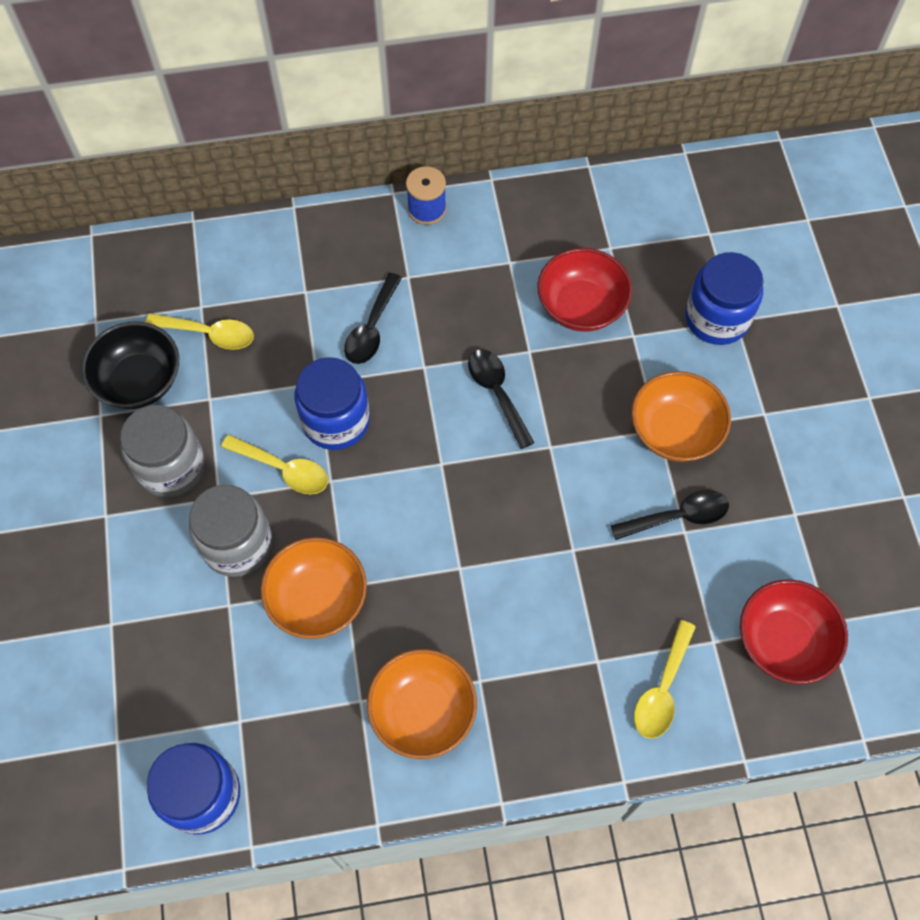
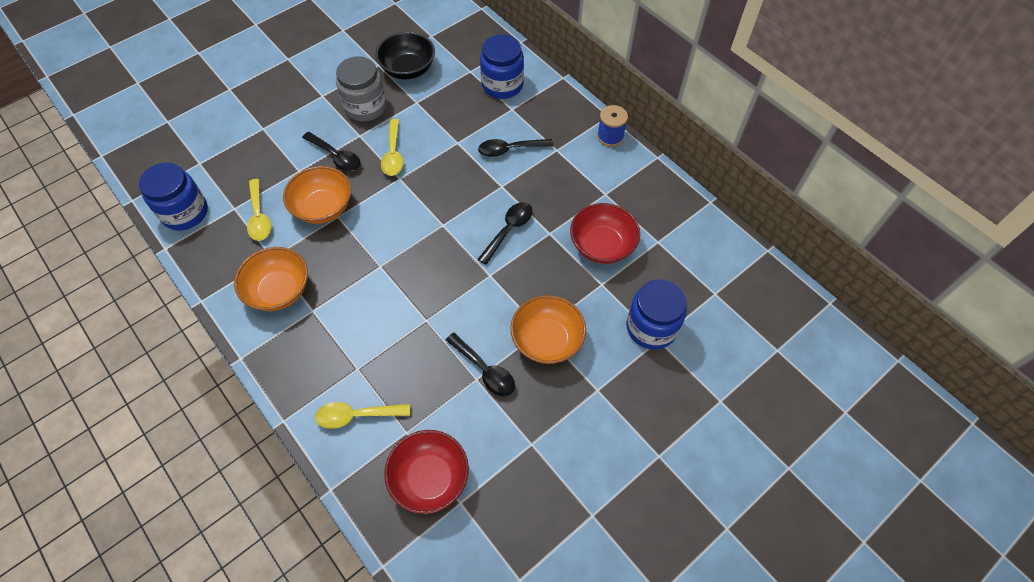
camera: 60 degrees right, 5 degrees down
(209, 334) = (455, 82): yellow spoon -> yellow spoon (259, 217)
(237, 544) = (336, 156): grey jar -> black spoon
(336, 421) = (438, 162): blue jar -> blue jar (502, 85)

